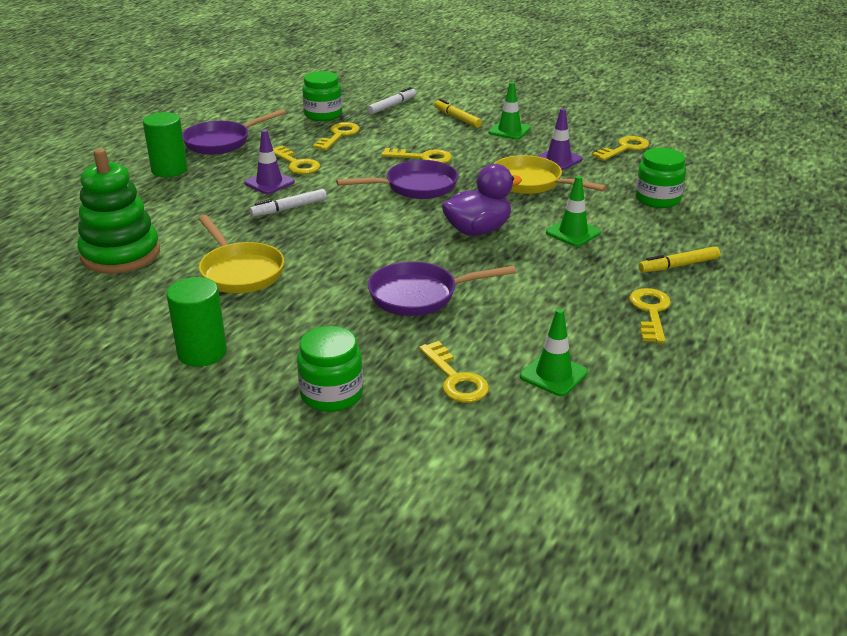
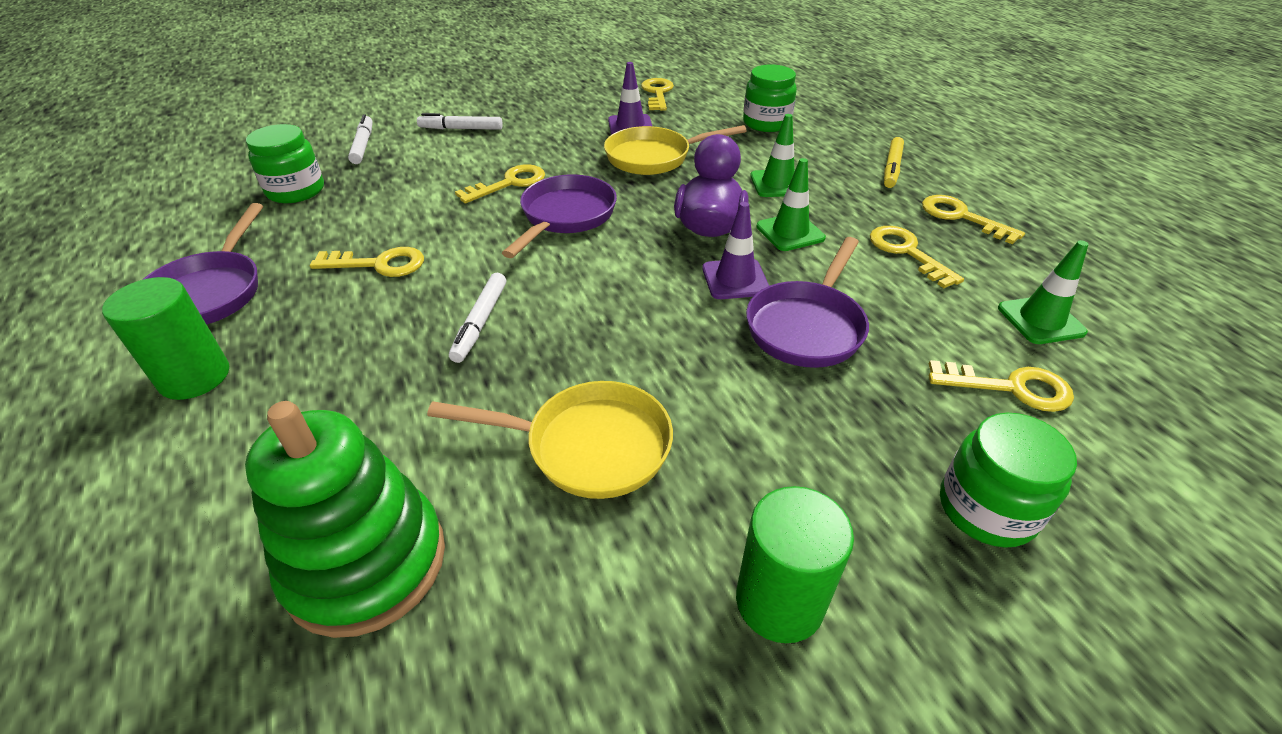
camera: 50 degrees left, 10 degrees up
(269, 183) = (389, 306): purple traffic cone -> purple traffic cone (735, 279)
(339, 135) = (365, 205): yellow key -> yellow key (906, 252)
(457, 118) = (461, 129): yellow marker -> white marker
(509, 130) = (535, 119): green traffic cone -> green traffic cone (790, 232)

